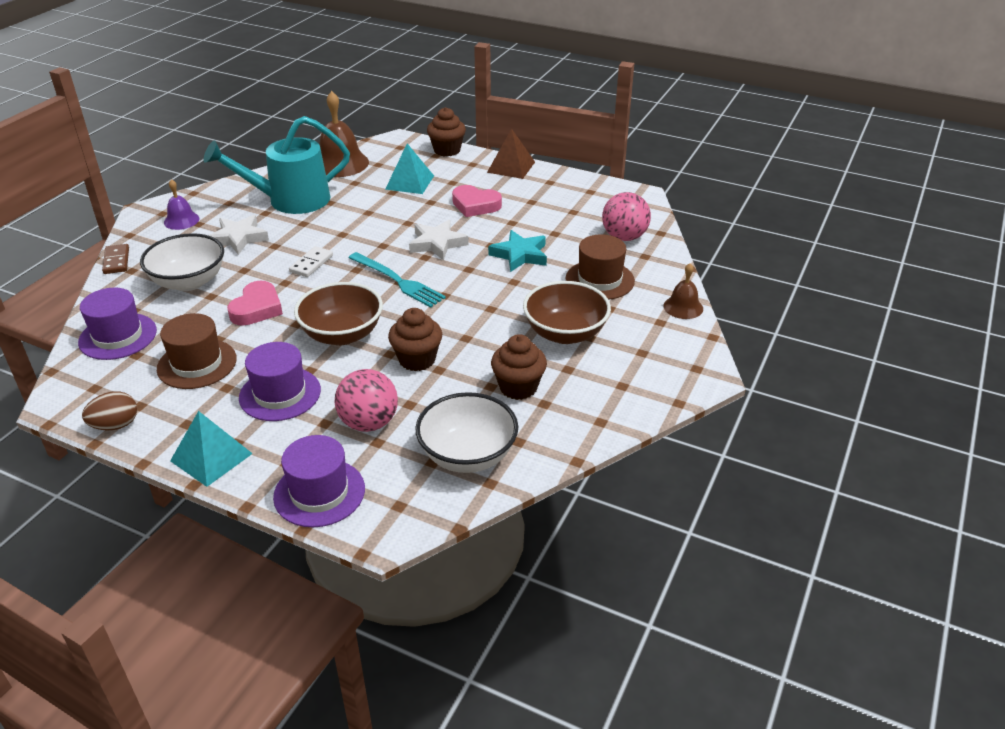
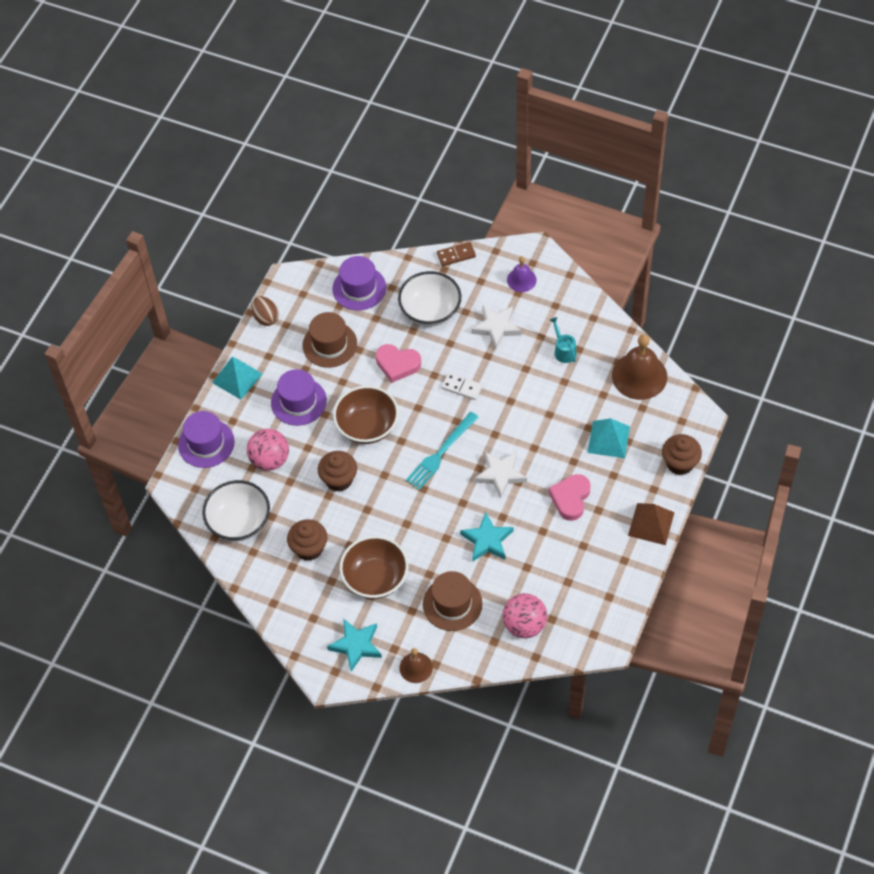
camera: 90 degrees right, 20 degrees up
(290, 200) = (563, 350): turquoise watering can -> turquoise watering can, size x0.41
(659, 350) = (356, 645): none -> turquoise star

